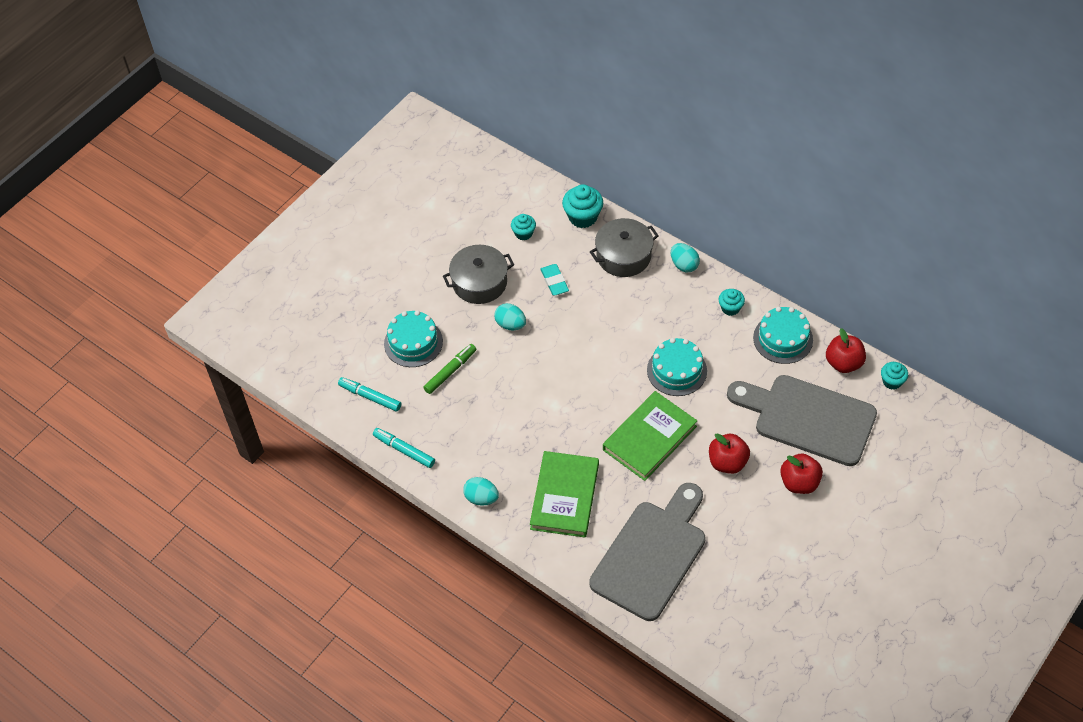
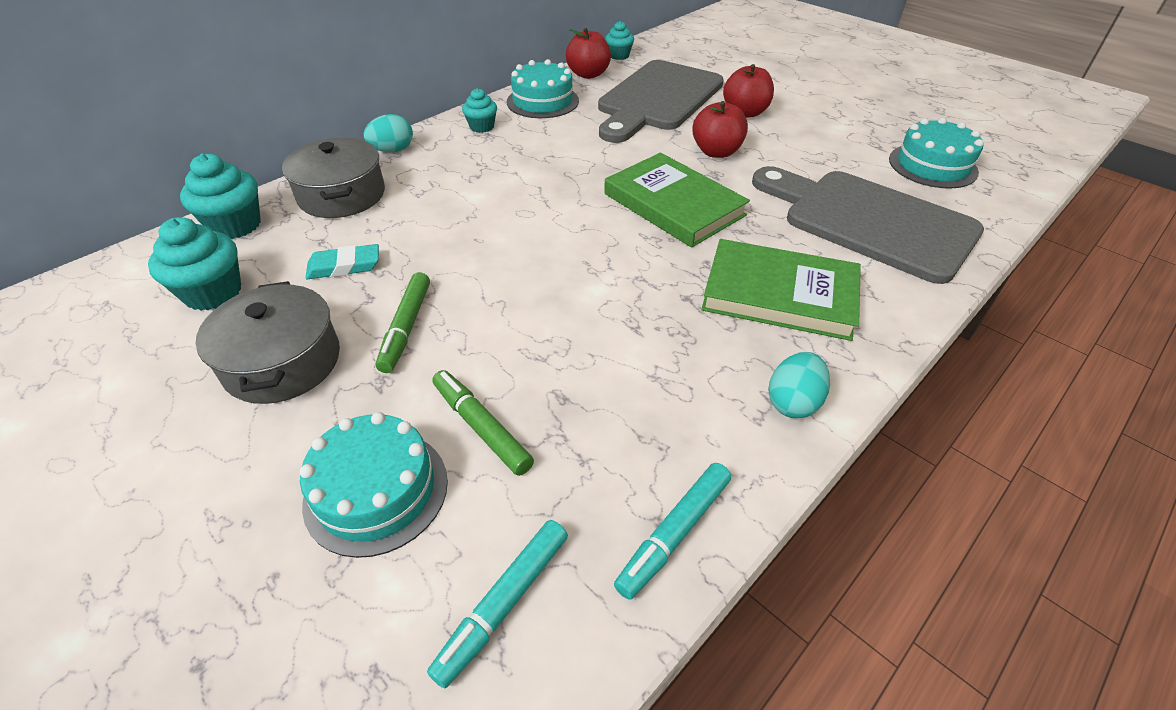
camera: 85 degrees left, 10 degrees down
(510, 324) = (406, 327): turquoise egg -> green marker
(523, 233) = (213, 292): turquoise cupcake -> turquoise cupcake, size x1.63
(677, 370) = (565, 172): turquoise cake -> turquoise cake (932, 165)

